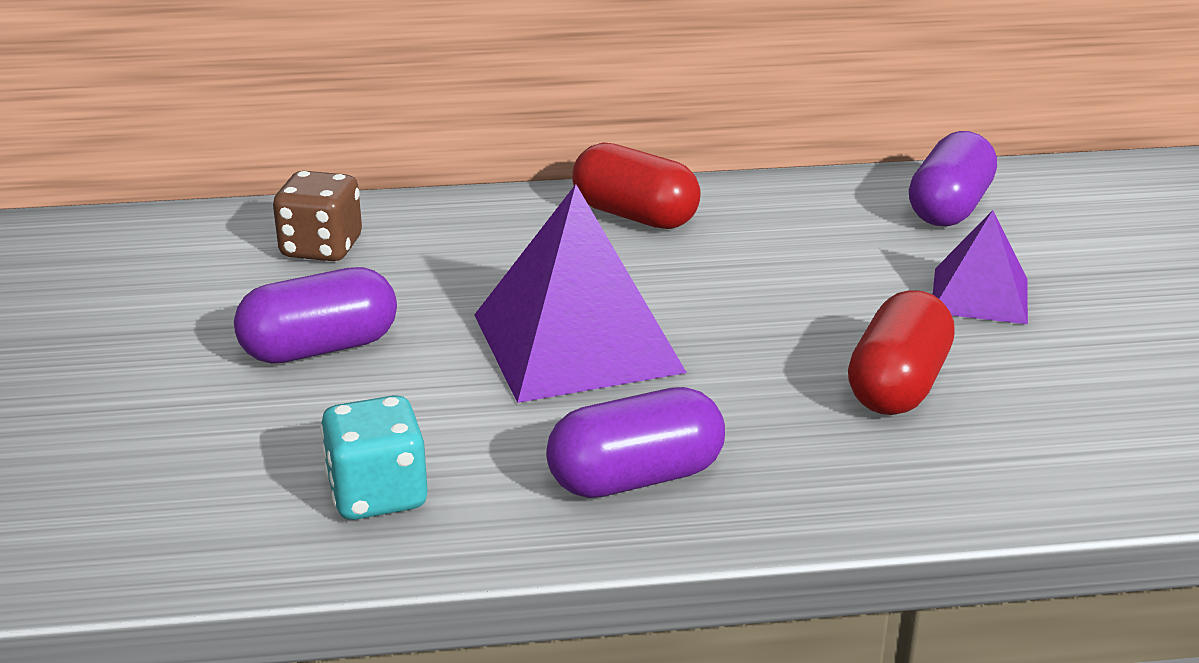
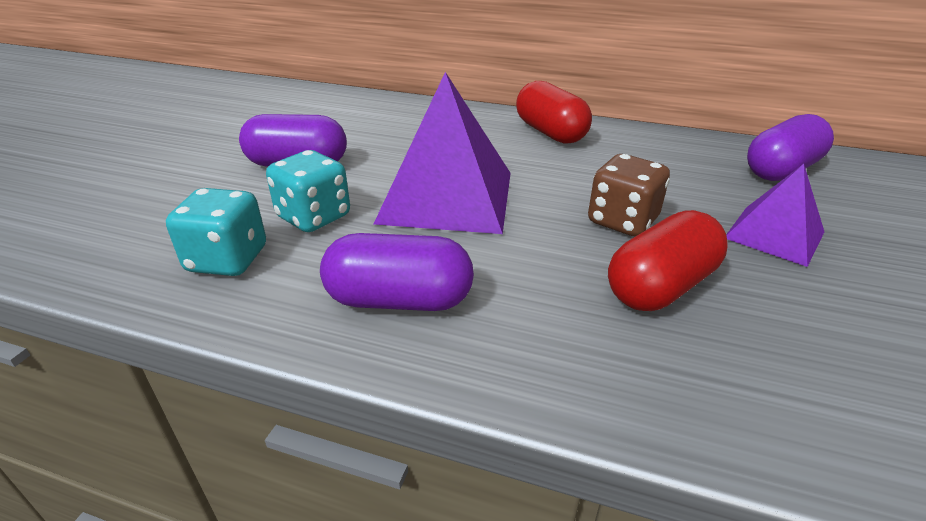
camera: 25 degrees right, 5 degrees up
(321, 248) = (357, 115): brown dice -> brown dice (622, 221)
(429, 414) = (314, 217): none -> turquoise dice

